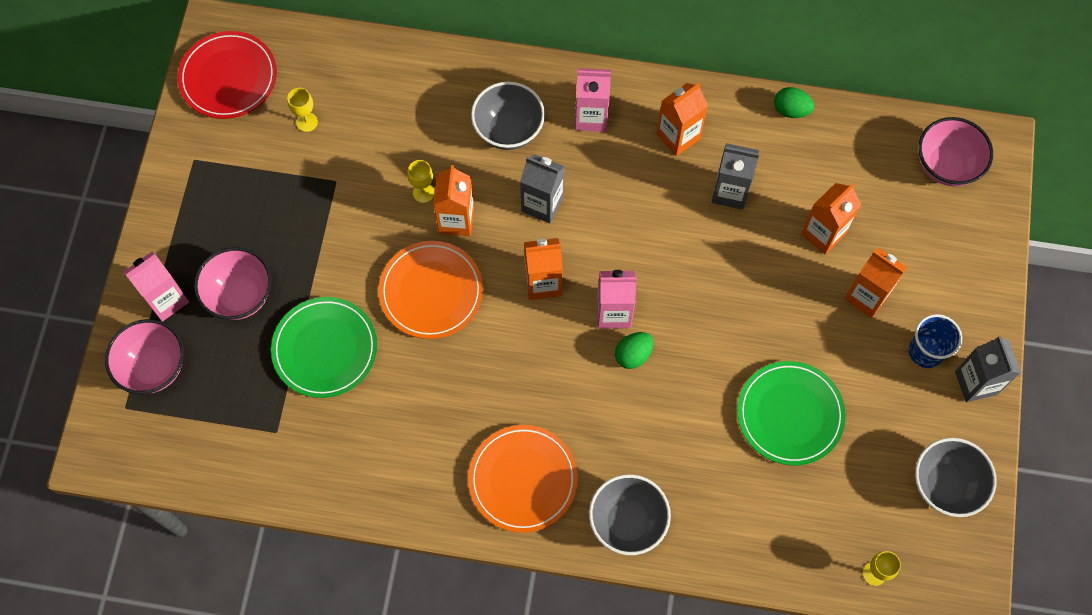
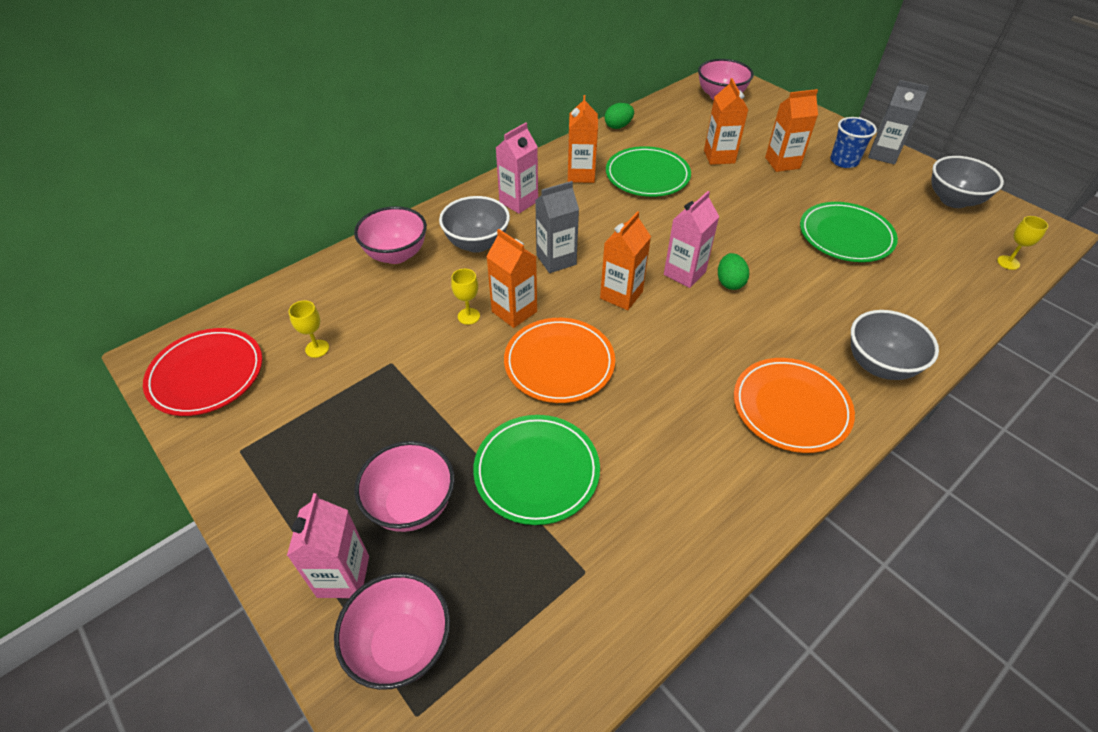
camera: 50 degrees left, 20 degrees down
(442, 84) = (396, 254): none -> pink bowl
(730, 192) = (647, 175): grey carton -> green plate

